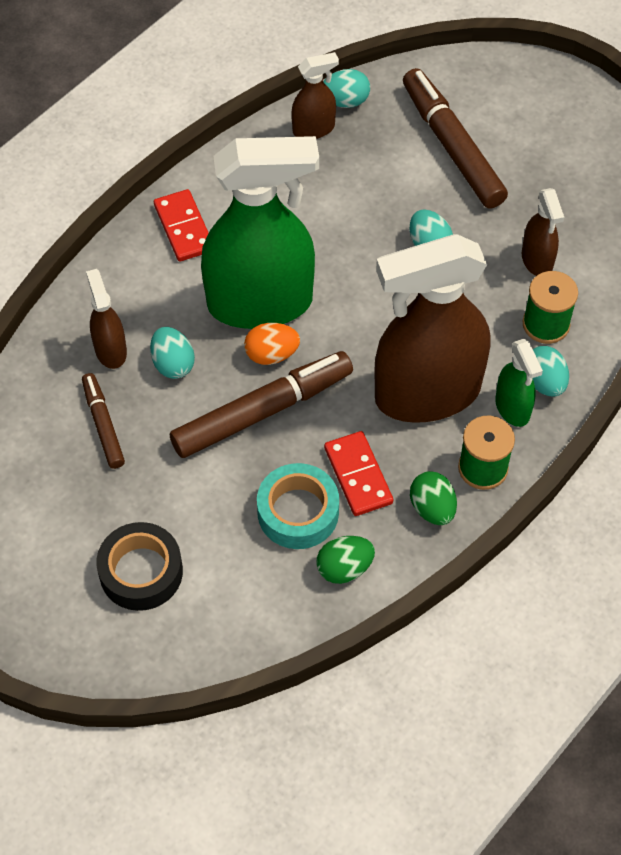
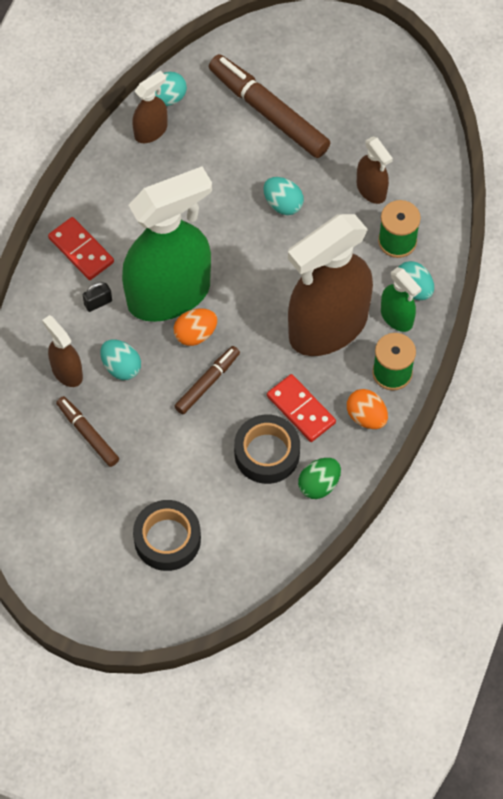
camera: 20 degrees left, 5 degrees up
(178, 288) = (98, 302): none -> black padlock
(262, 411) = (207, 383): brown marker -> brown marker, size x0.55
(298, 512) = (267, 453): turquoise tape -> black tape
(432, 508) = (366, 417): green egg -> orange egg

